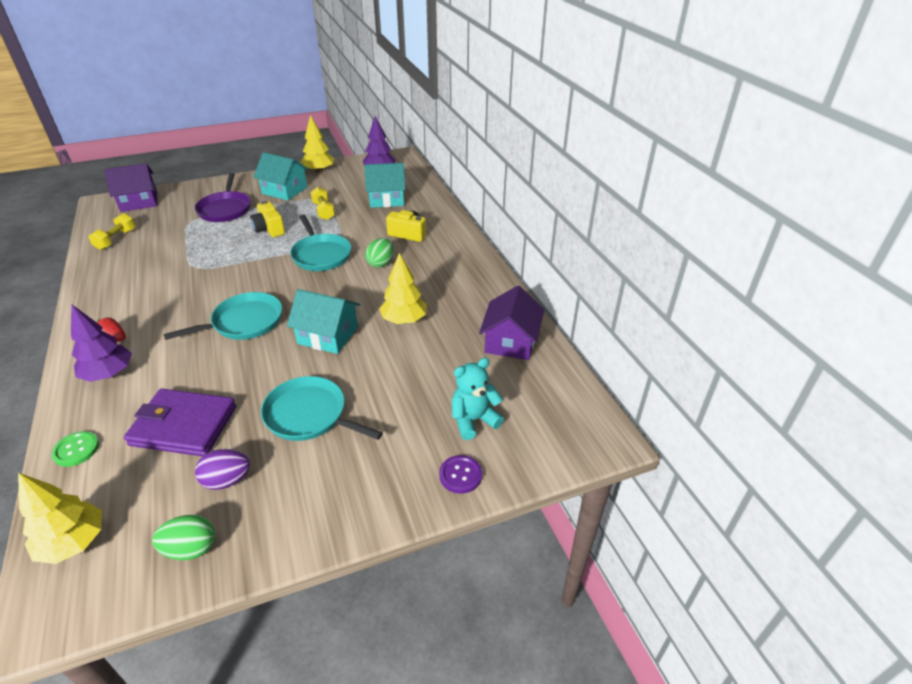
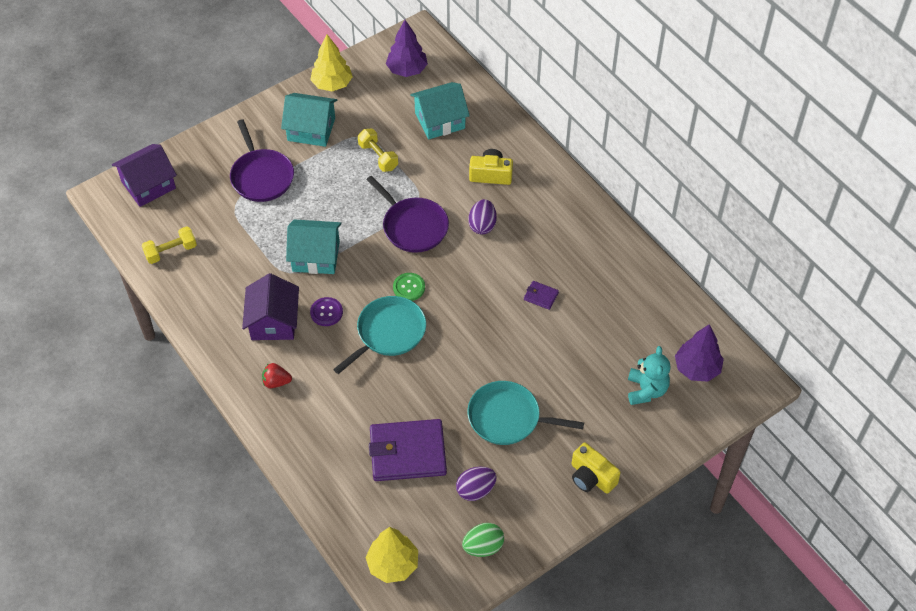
camera: 15 degrees left, 15 degrees up
(76, 450) = (333, 495): green button -> green button (409, 287)
(109, 374) = (302, 419): purple tree -> purple tree (697, 368)
(116, 239) = (171, 251): yellow dumbbell -> yellow dumbbell turned 60 degrees clockwise
(269, 229) = (333, 199): yellow camera -> yellow camera (591, 477)
(321, 255) = (413, 226): turquoise pan -> purple pan
(328, 335) = (478, 330): turquoise house -> turquoise house (316, 256)
(380, 263) = (482, 225): green egg -> purple egg
(404, 320) = (541, 296): yellow tree -> purple wallet
(460, 475) = (654, 442): purple button -> purple button (326, 312)
(473, 420) = (646, 390): turquoise teddy bear -> turquoise teddy bear turned 135 degrees clockwise
(510, 341) = (649, 300): purple house -> purple house (273, 321)

